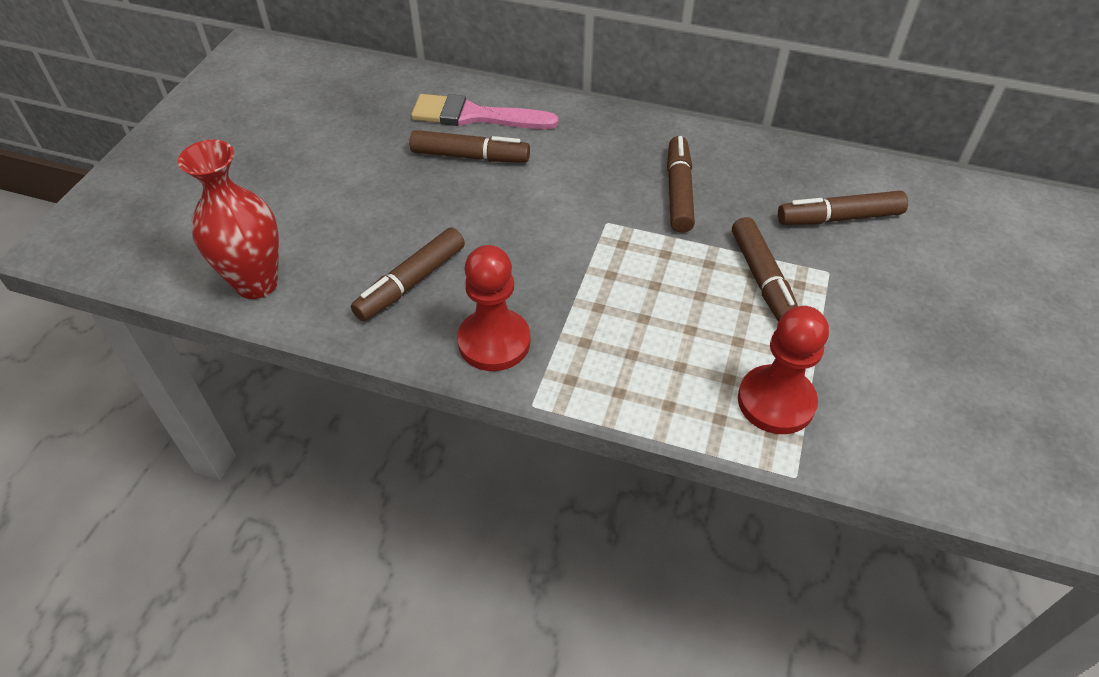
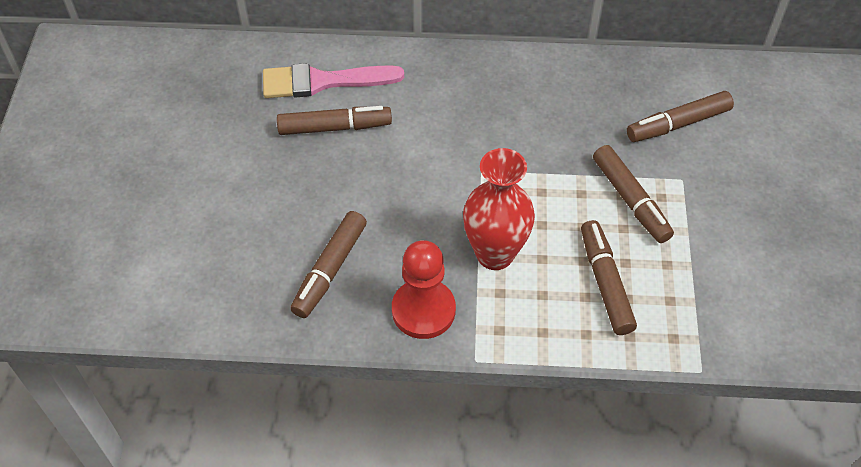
camera: 15 degrees left, 5 degrees up
(256, 283) = (189, 302): red vase -> red vase (495, 254)
(678, 192) = (535, 126): brown marker -> brown marker (605, 283)
(776, 401) = (670, 310): red pawn -> none

